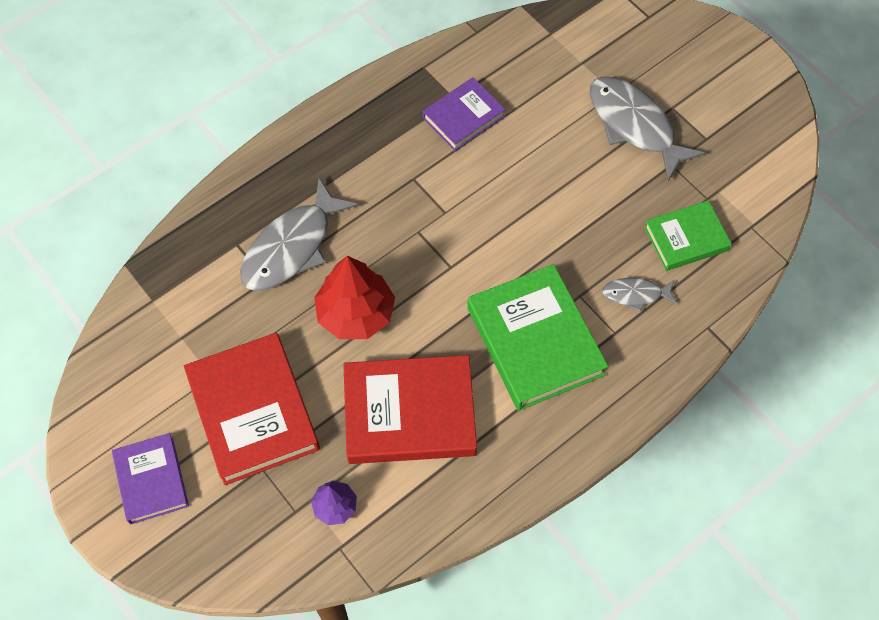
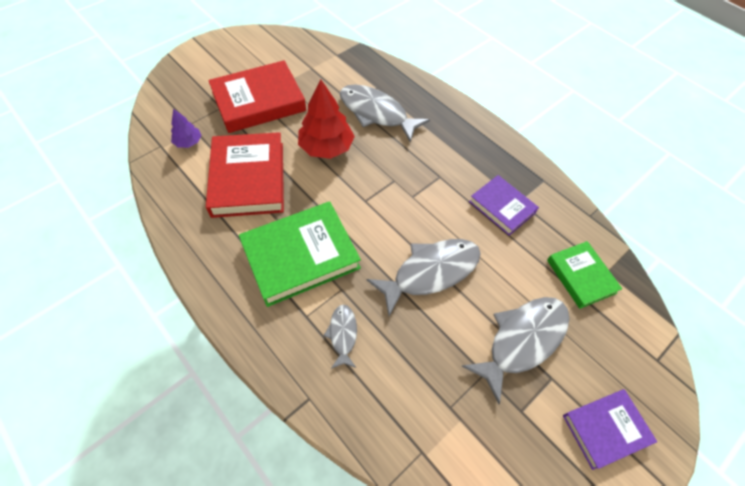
camera: 85 degrees right, 5 degrees down
(151, 480) = (221, 62): purple book -> purple book (605, 429)
(555, 201) = (430, 272): none -> grey fish
(686, 239) = (402, 383): green book -> green book (581, 276)

